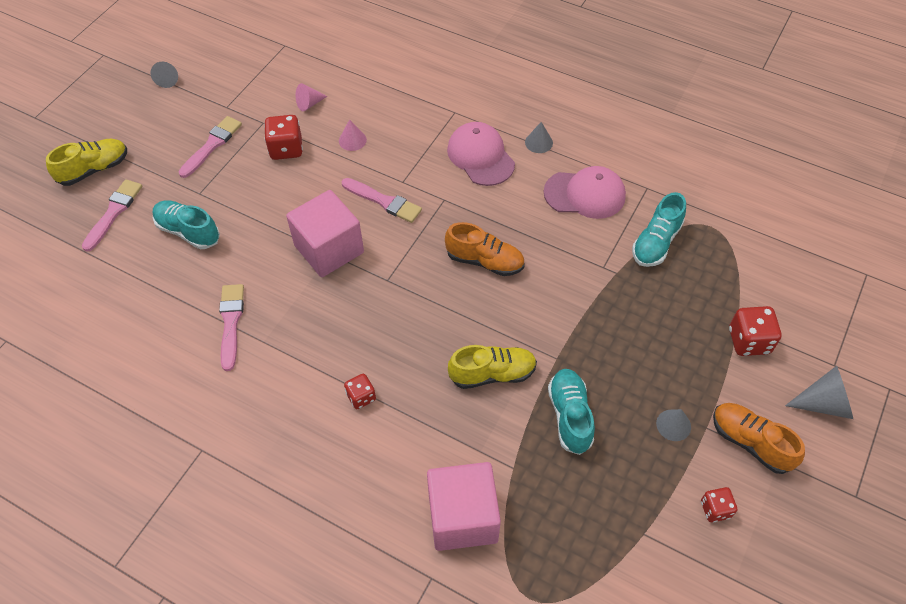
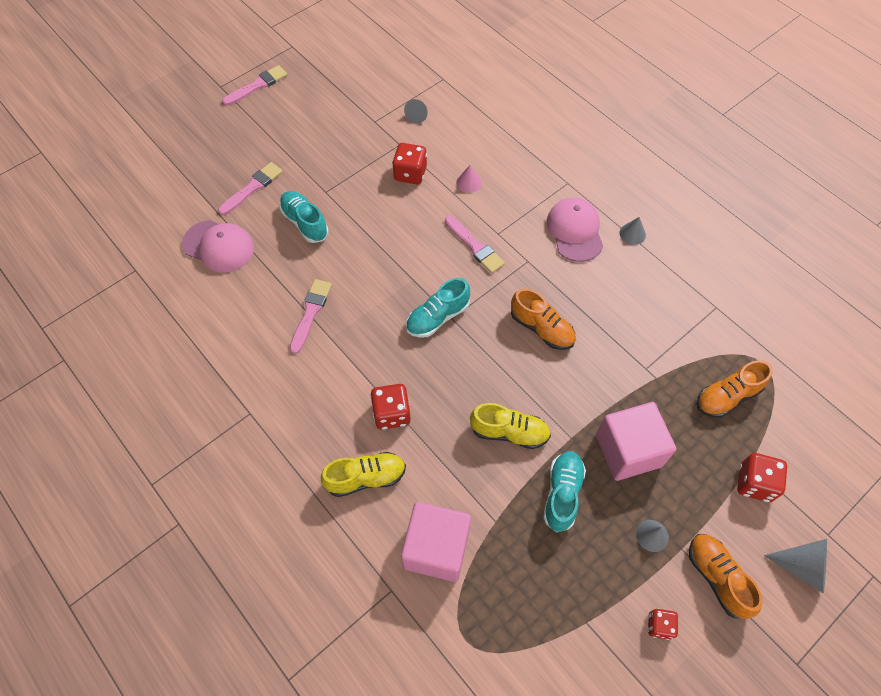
camera: 20 degrees right, 5 degrees up
(94, 169) = (250, 146): yellow shoe -> yellow shoe (366, 478)
(168, 79) = (336, 83): grey cone -> grey cone (417, 115)
(212, 145) = (351, 152): pink brush -> pink brush (257, 85)
(309, 104) = (444, 138): pink cone -> none
(329, 249) = (413, 275): pink cube -> pink cube (628, 450)
(361, 397) = (391, 414): red dice -> red dice, size x1.61
(585, 194) = (656, 295): pink cap -> pink cap (219, 246)
(656, 242) = (704, 361): turquoise shoe -> turquoise shoe (438, 317)
(691, 268) = (727, 396): none -> orange shoe

